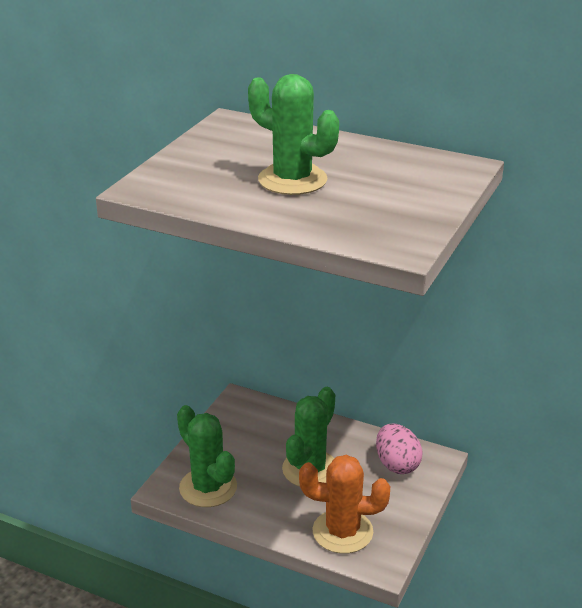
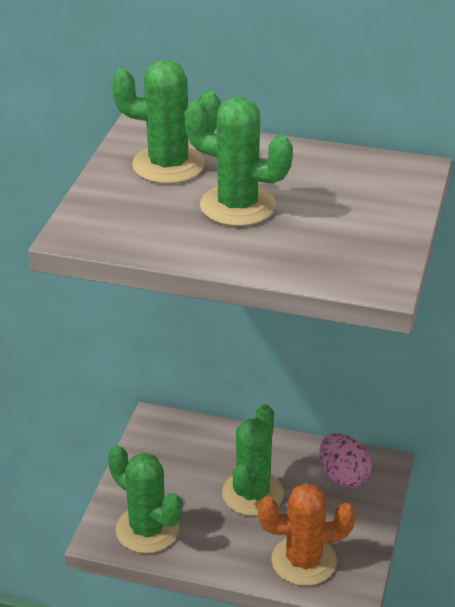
camera: 10 degrees left, 5 degrees up
(243, 146) = (168, 165): none -> green cactus

